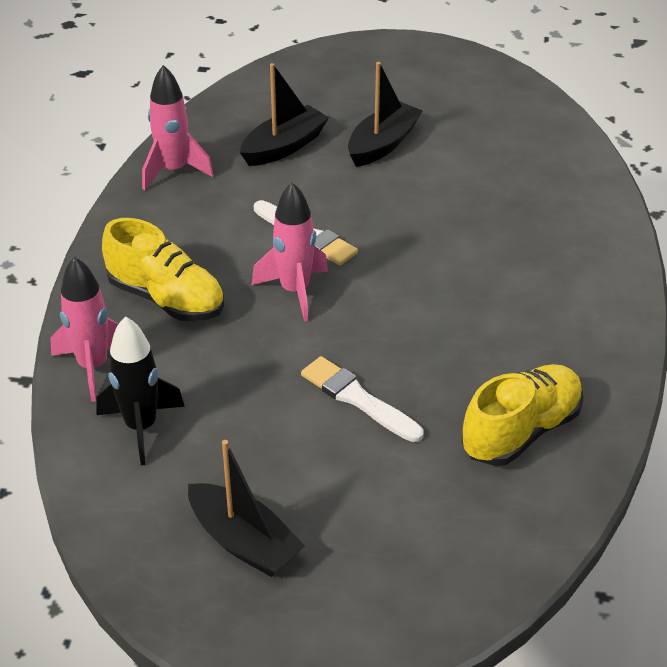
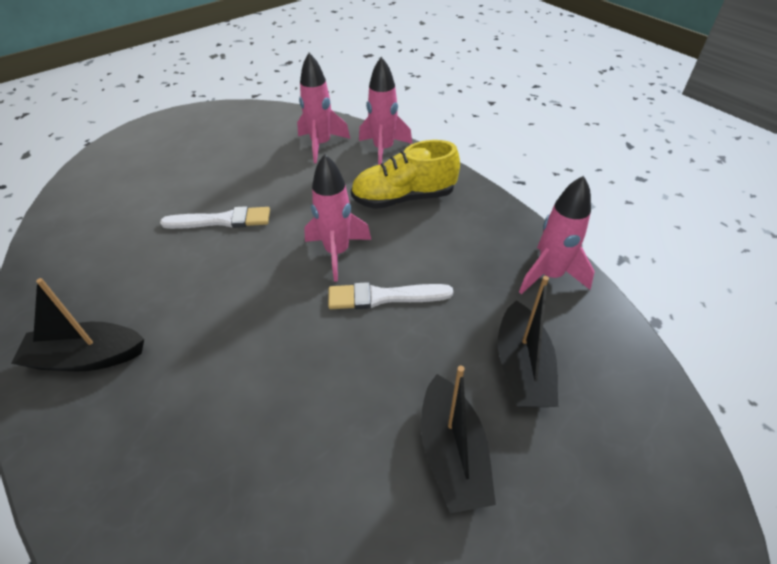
camera: 135 degrees right, 5 degrees up
(141, 427) = (321, 145): black rocket -> pink rocket
(244, 542) = (215, 139): black boat -> black boat (87, 357)
(521, 431) = (95, 266): yellow shoe -> none

